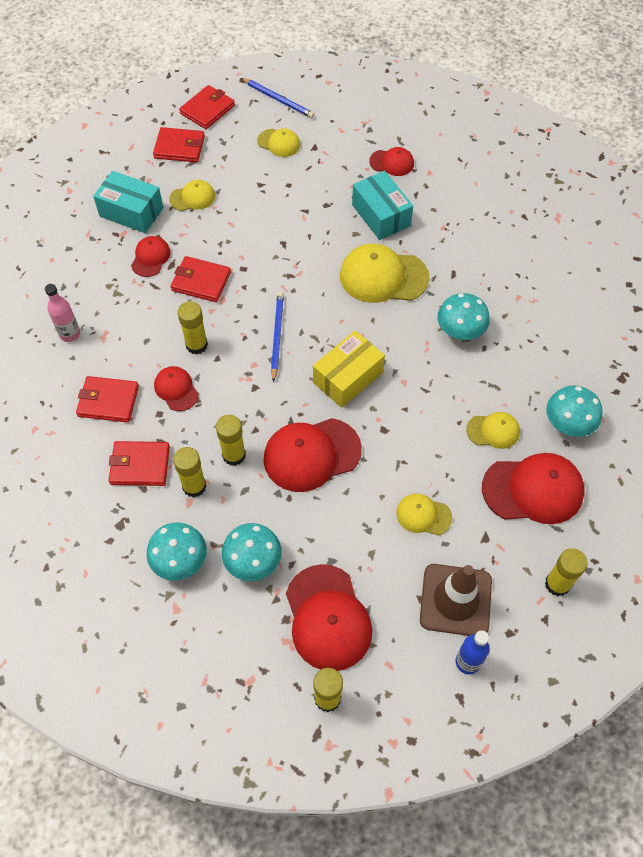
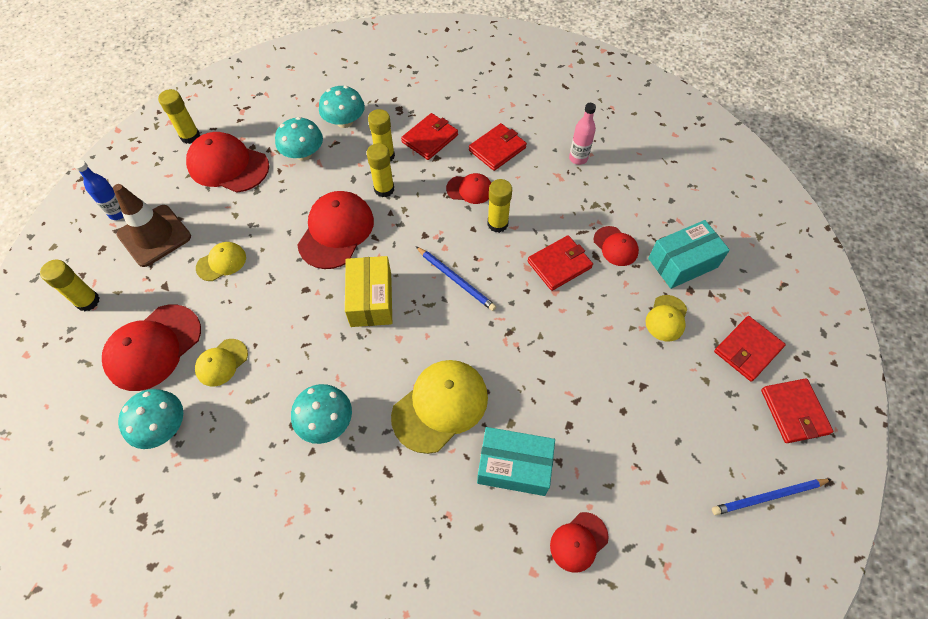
camera: 130 degrees right, 0 degrees up
(279, 143) = (692, 445): yellow cap -> none

